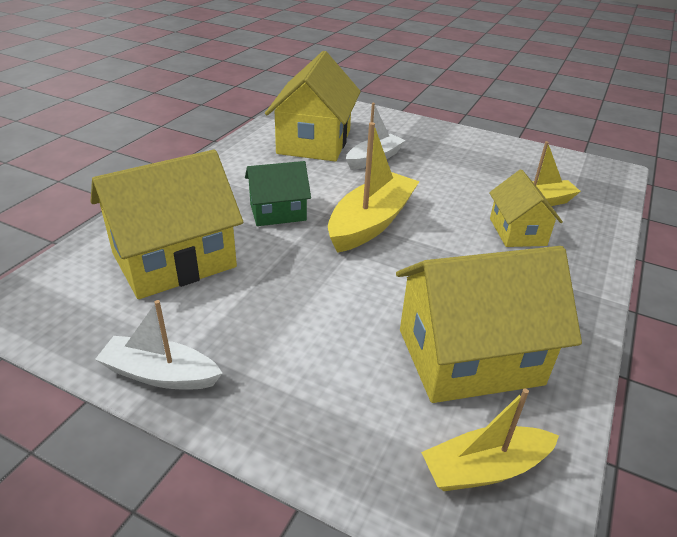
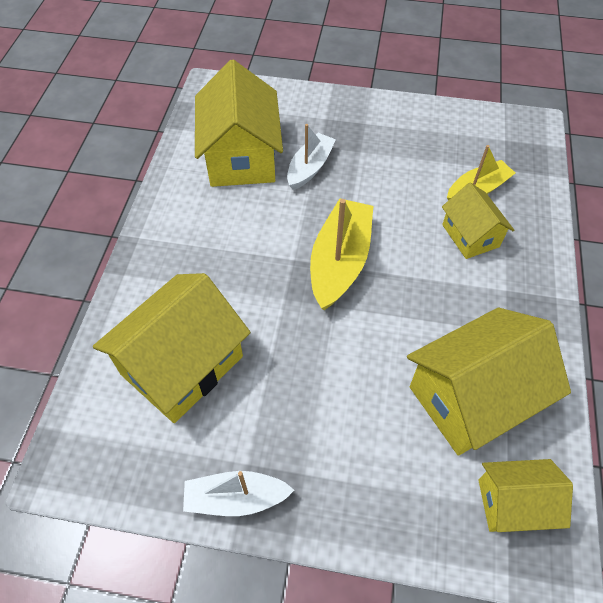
camera: 15 degrees left, 20 degrees up
(278, 212) = (249, 272): green house -> none
(484, 468) = (513, 503): yellow boat -> yellow house

